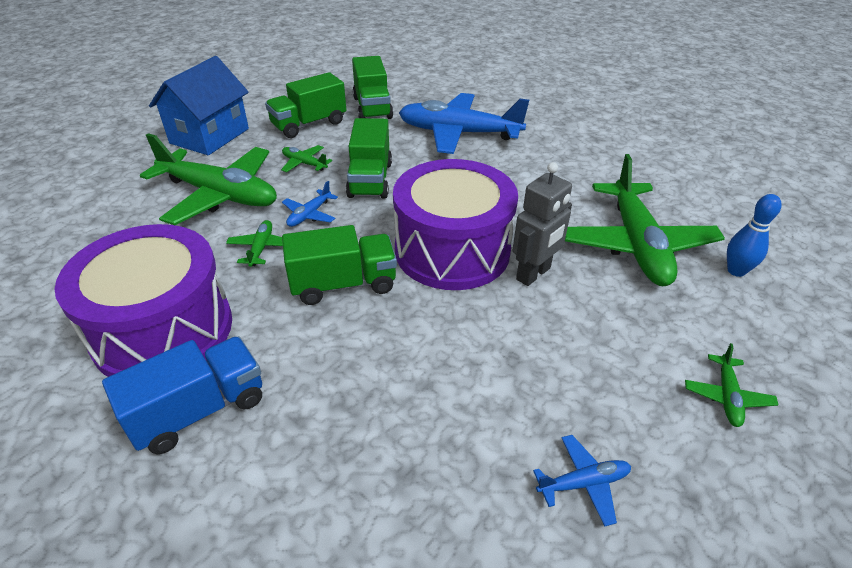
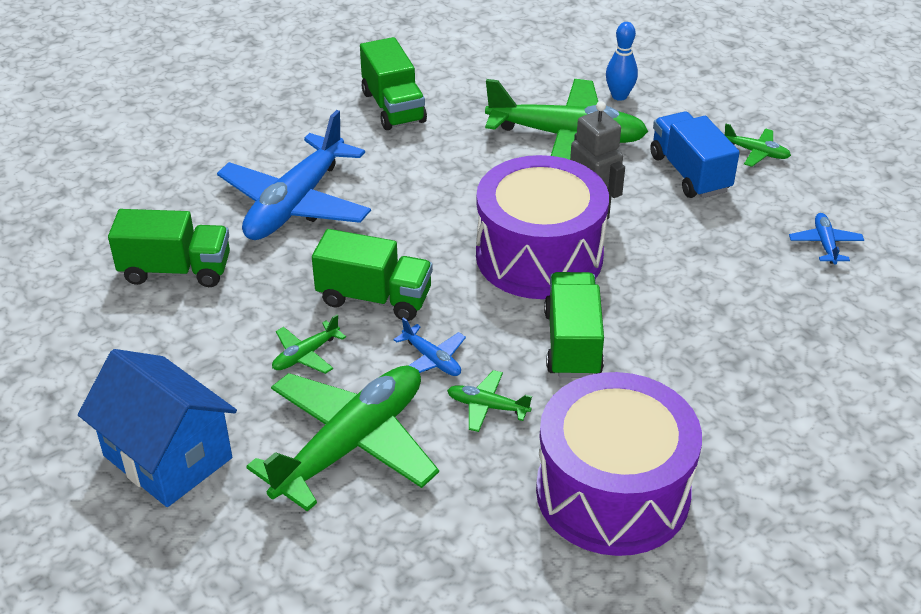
camera: 75 degrees left, 0 degrees up
(199, 410) = (730, 459): blue truck -> blue truck (689, 173)
(309, 124) = (191, 341): green truck -> green truck (393, 107)

